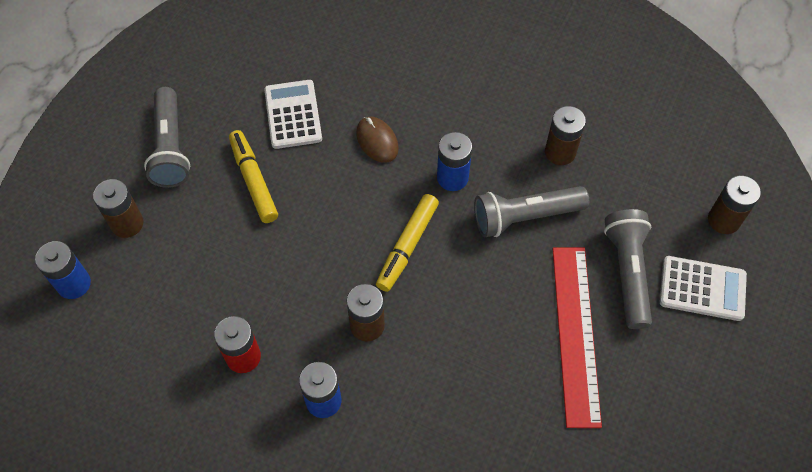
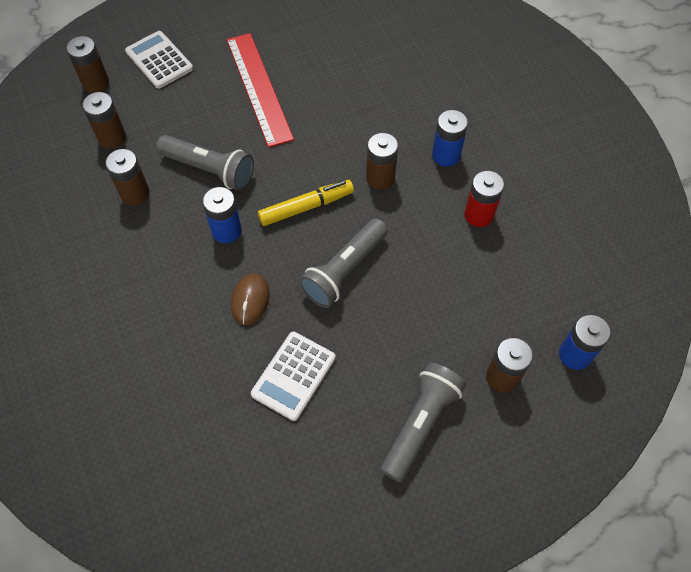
camera: 140 degrees left, 0 degrees up
(253, 180) = (374, 339): yellow marker -> none
(576, 334) = (258, 88): red ruler -> red ruler turned 60 degrees counterclockwise
(627, 272) = (189, 96): grey flashlight -> grey flashlight (344, 271)
(639, 182) = (112, 138): none -> brown battery

